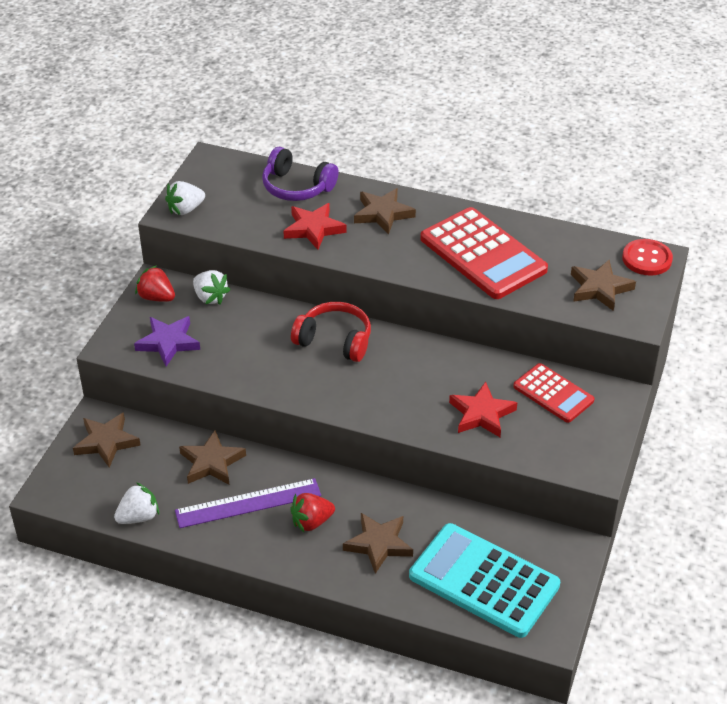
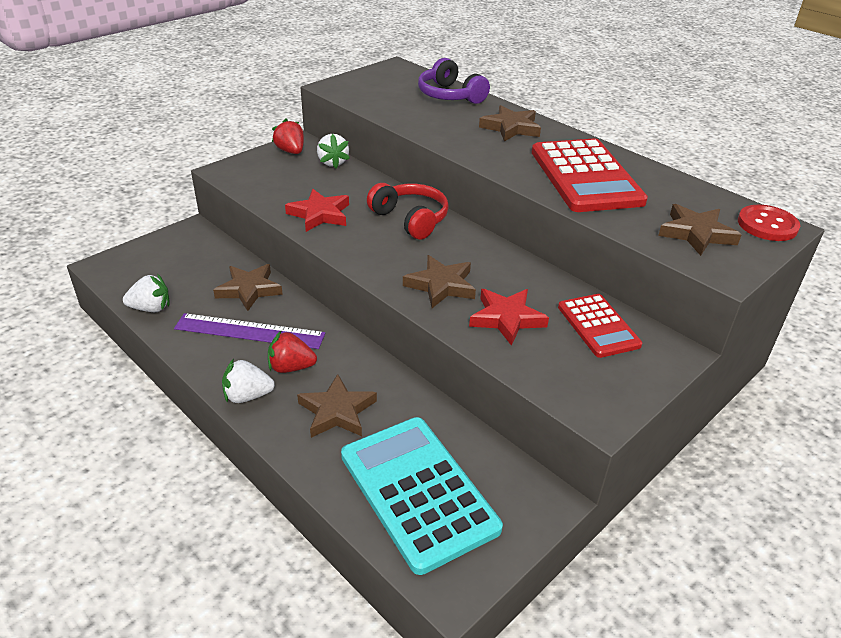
camera: 25 degrees right, 5 degrees down
(106, 442) = (182, 247): brown star -> brown star (441, 285)
(168, 342) = (269, 180): purple star -> none
(185, 209) = (345, 87): white strawberry -> white strawberry (247, 396)
(313, 229) = (439, 122): red star -> red star (320, 214)

